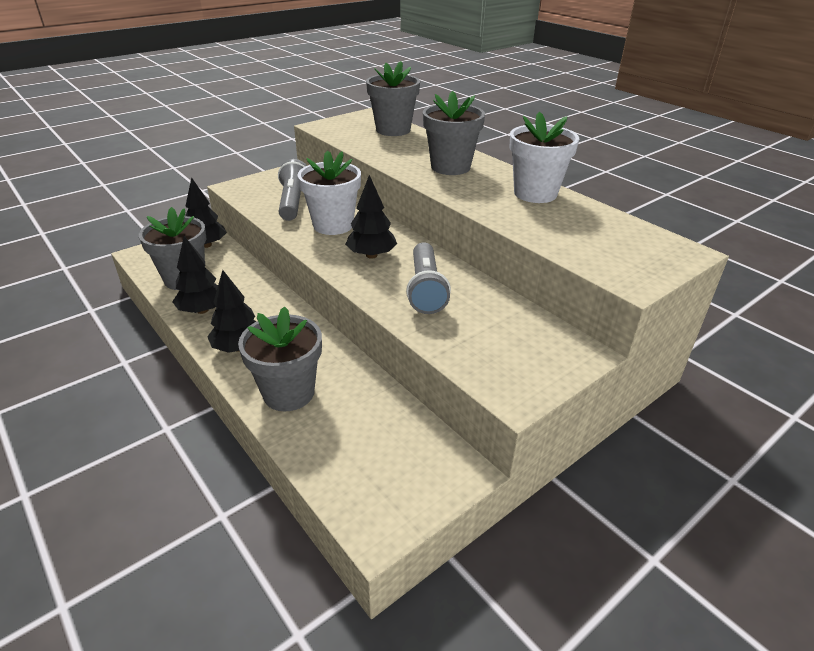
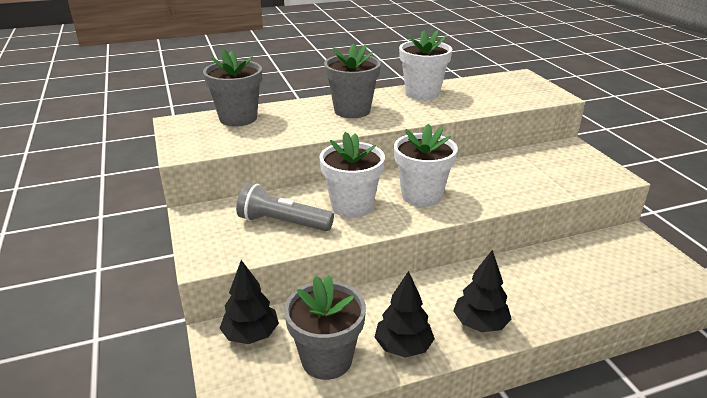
camera: 70 degrees left, 5 degrees down
(288, 393) = (552, 299): grey flower pot -> none
(371, 255) = (421, 195): black tree -> white flower pot
(425, 289) = (485, 181): grey flashlight -> none

